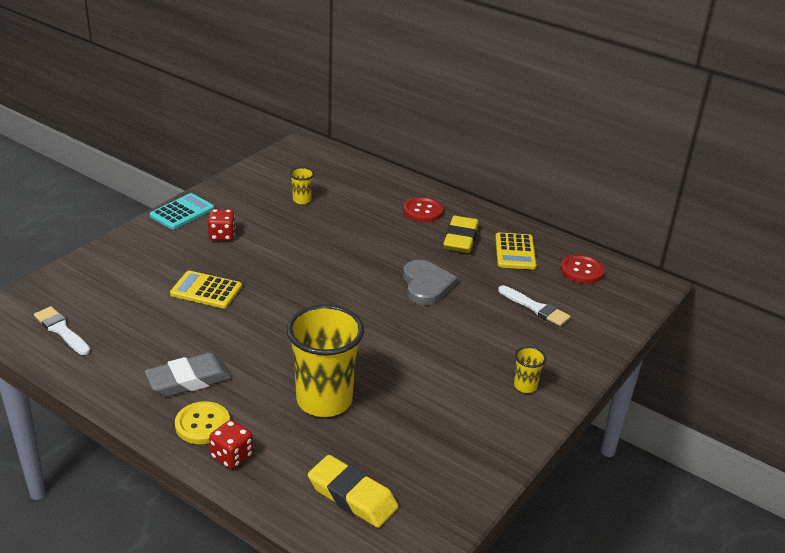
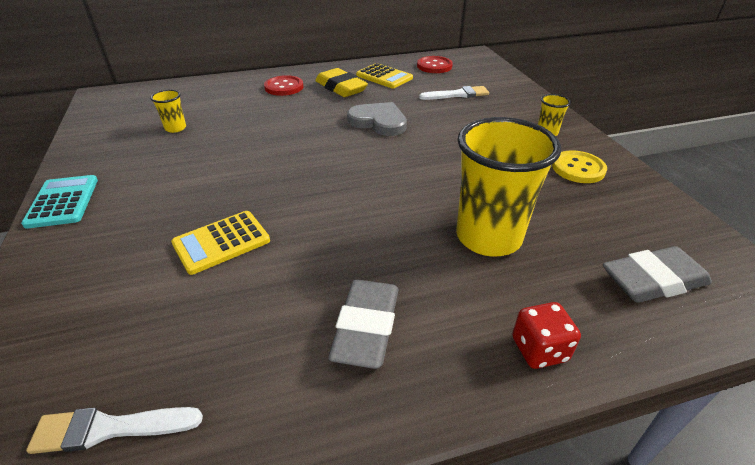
camera: 50 degrees left, 5 degrees up
(202, 424) = (461, 351): yellow button -> yellow button (578, 168)
(222, 235) = (148, 192): red dice -> none
(352, 496) = (653, 281): yellow eraser -> grey eraser

